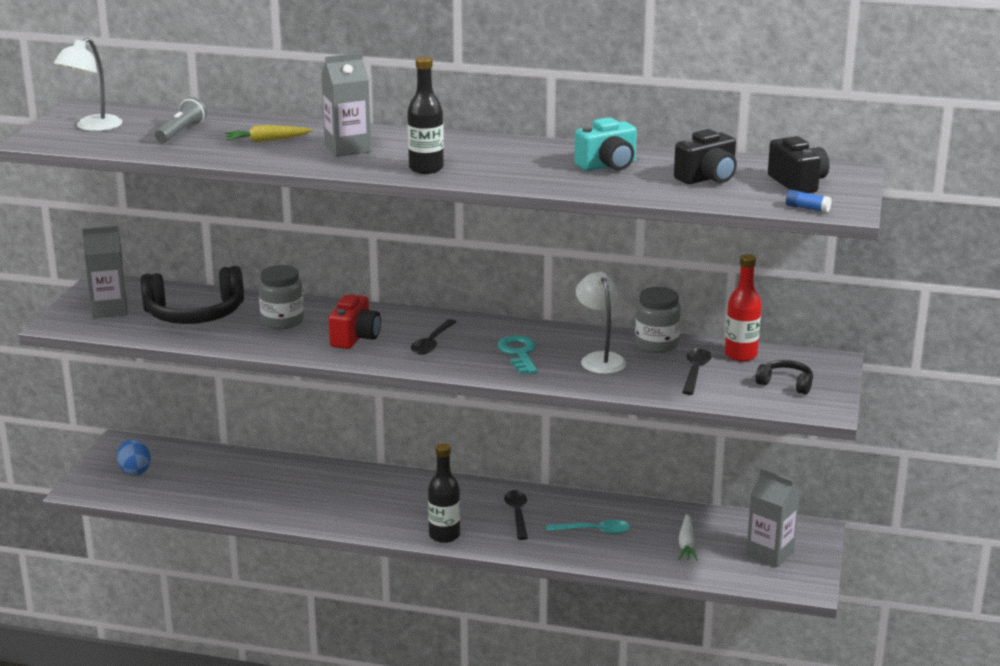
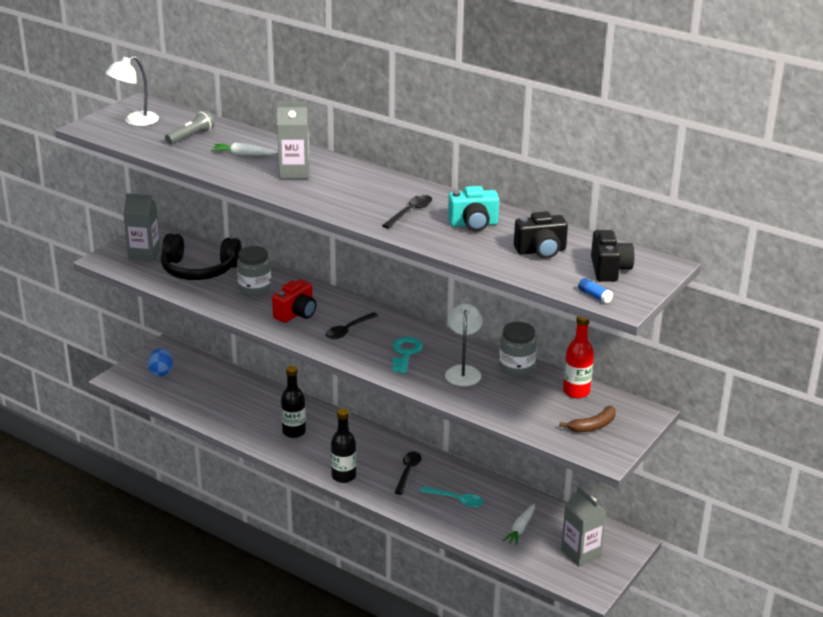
camera: 20 degrees right, 5 degrees up
(267, 140) = (243, 154): yellow carrot -> white carrot
(426, 168) = (335, 202): black bottle -> black bottle (294, 432)
(695, 371) = (528, 399): black spoon -> black spoon (410, 212)
(786, 384) = (592, 426): black headphones -> brown banana

